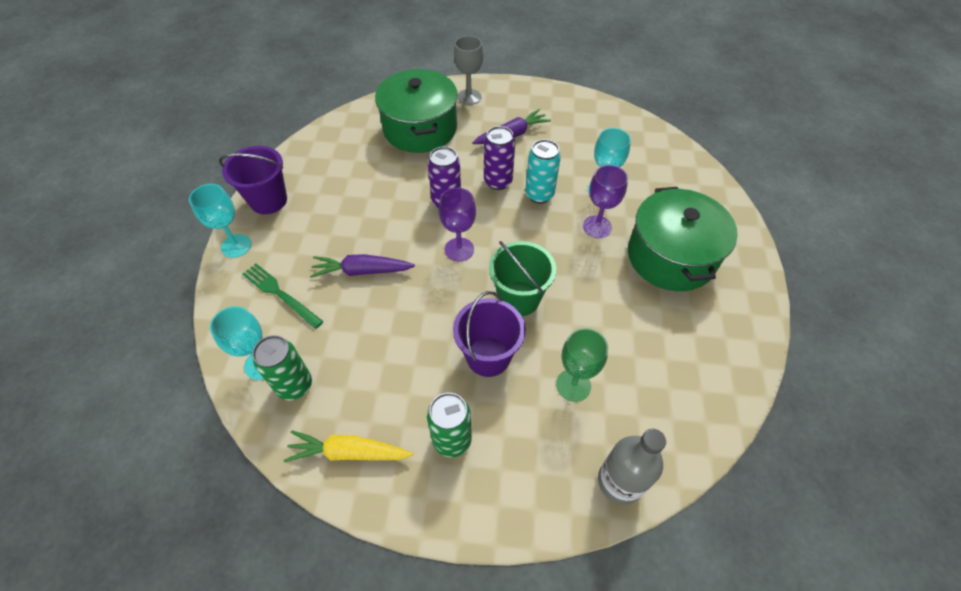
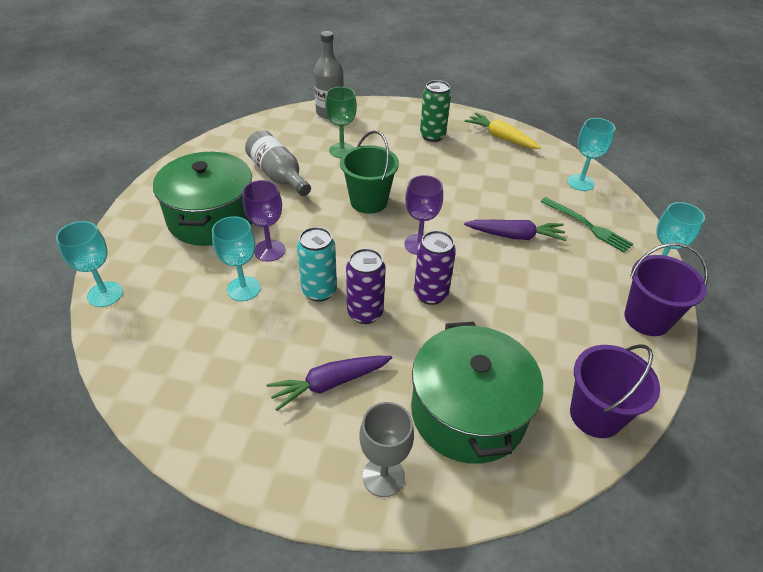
camera: 175 degrees left, 10 degrees down
(295, 385) = (549, 169): green can -> none
(348, 452) = (500, 137): yellow carrot -> yellow carrot turned 150 degrees counterclockwise
(488, 356) = (402, 170): purple bucket -> purple bucket (595, 415)
(634, 326) = (278, 175): none -> grey bottle
(705, 174) = (105, 294): none -> turquoise goblet

